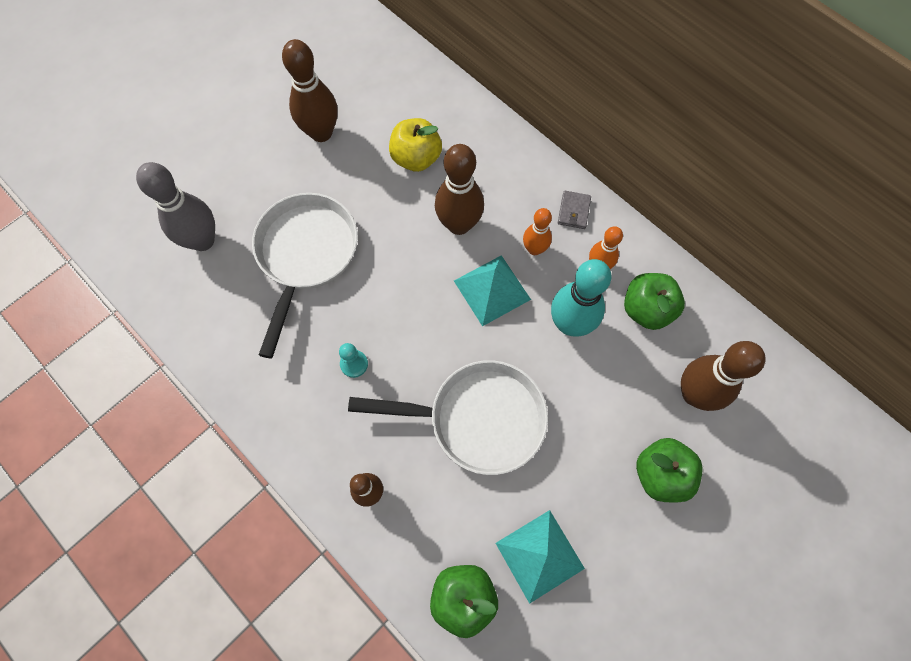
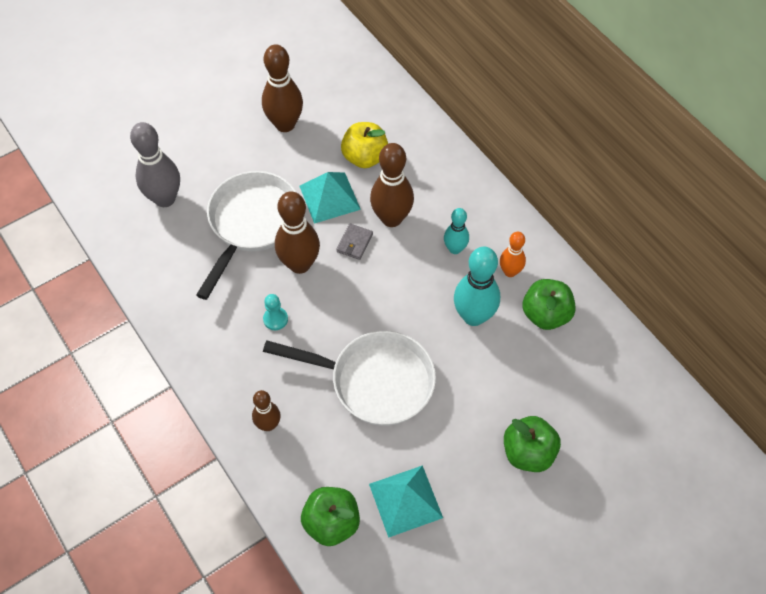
camera: 10 degrees right, 10 degrees down
(492, 290) = (409, 277): turquoise pyramid -> turquoise pyramid (329, 197)
(534, 249) = (455, 249): orange bowling pin -> turquoise bowling pin
(573, 211) = (497, 222): grey wallet -> grey wallet (354, 243)
(694, 394) = (573, 391): brown bowling pin -> brown bowling pin (300, 264)

